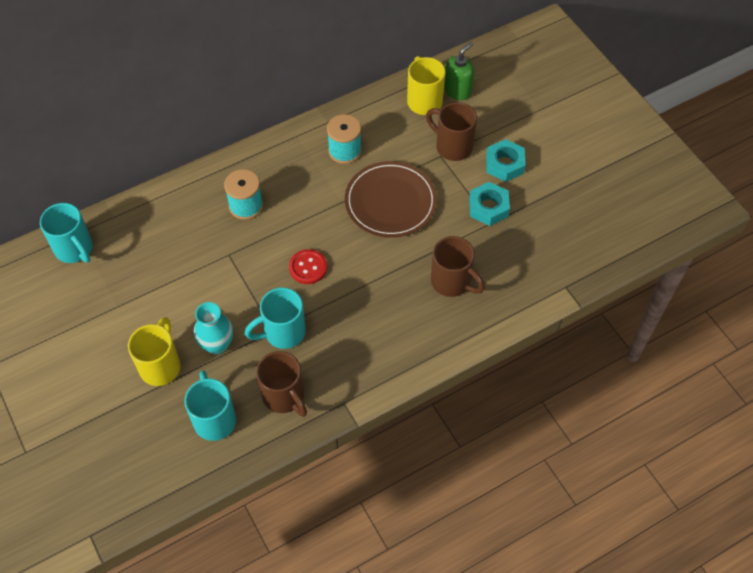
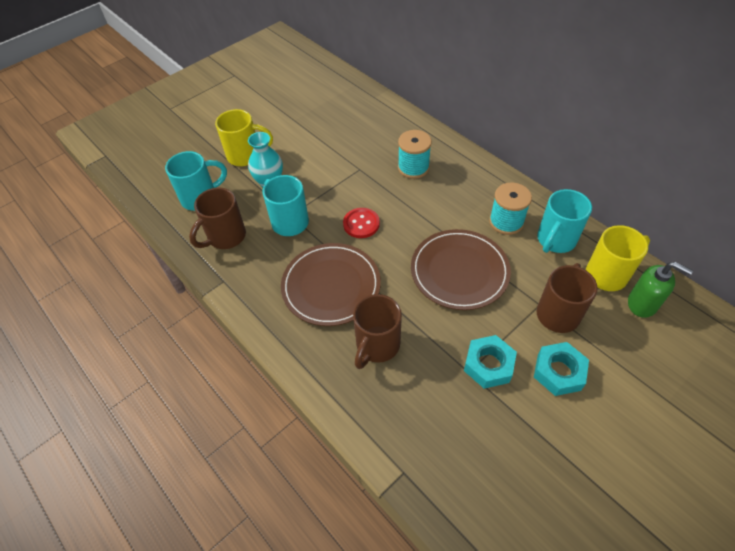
camera: 80 degrees right, 5 degrees down
(75, 249) = (338, 86): turquoise mug -> turquoise mug (555, 240)
(378, 307) = (331, 286): none -> brown plate

